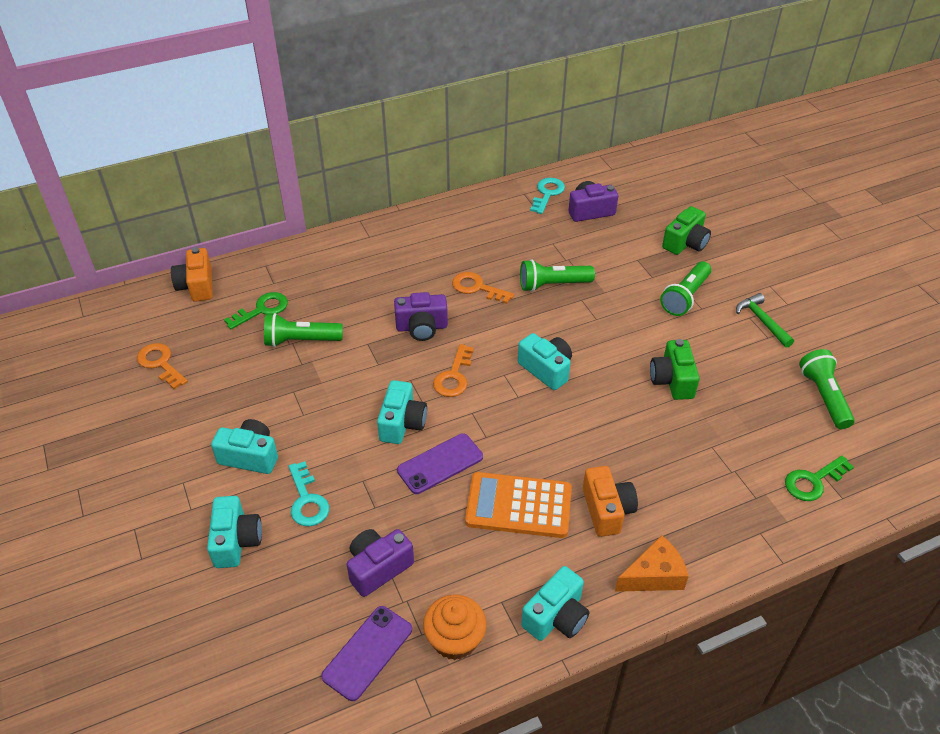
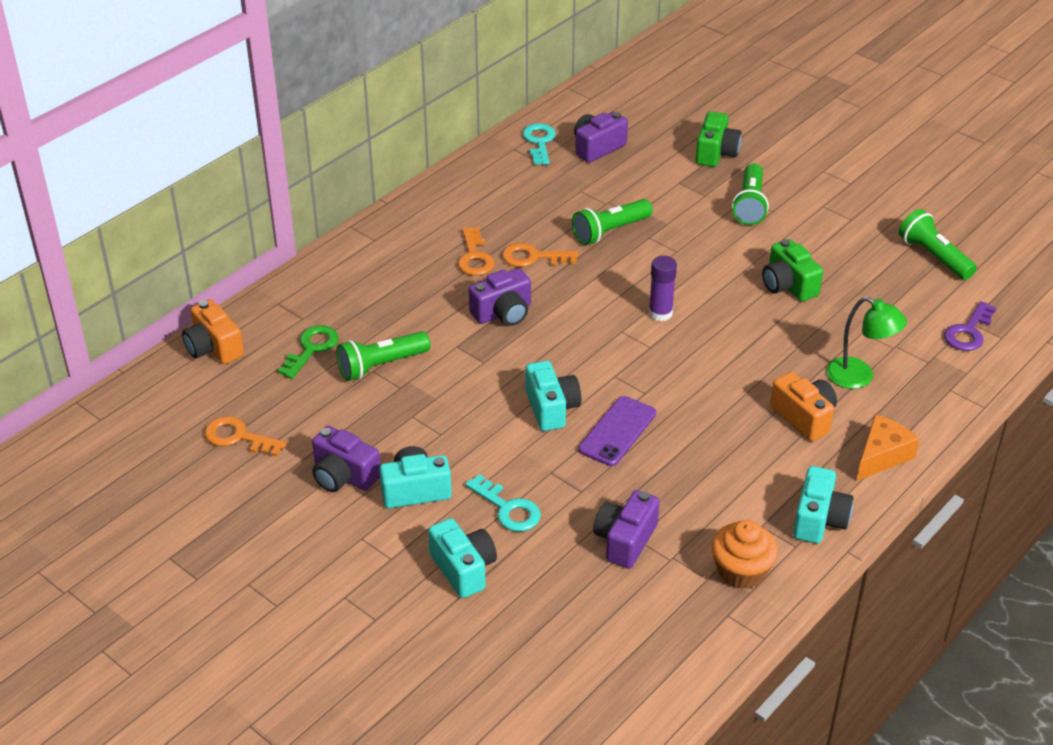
camera: 25 degrees left, 5 degrees down
(208, 424) = (344, 476): none -> purple camera
(367, 652) = (668, 612): purple phone -> none
(454, 376) = (572, 349): orange key -> orange key (475, 257)
(518, 506) = (720, 442): orange calculator -> none
(546, 369) = (660, 313): turquoise camera -> purple glue stick
(681, 489) = (859, 377): none -> green lamp
(762, 321) = (836, 206): green hammer -> none
(813, 481) = (968, 332): green key -> purple key

